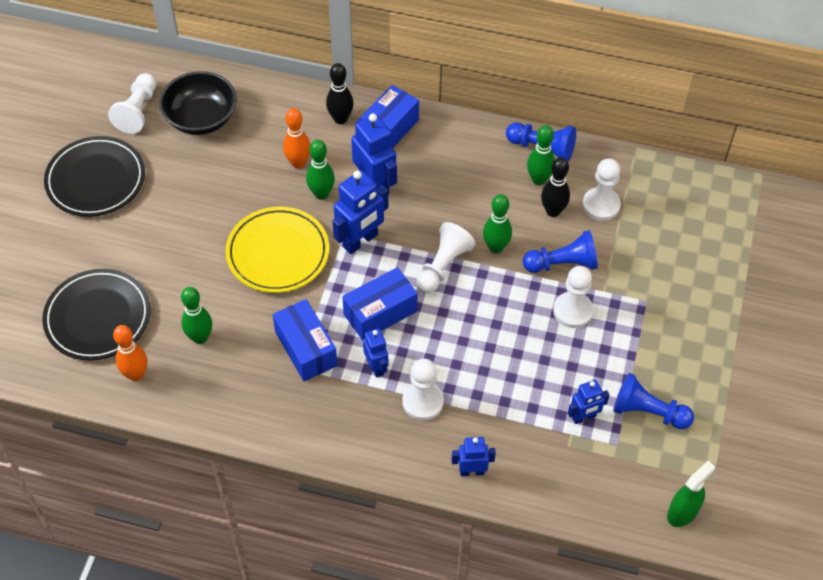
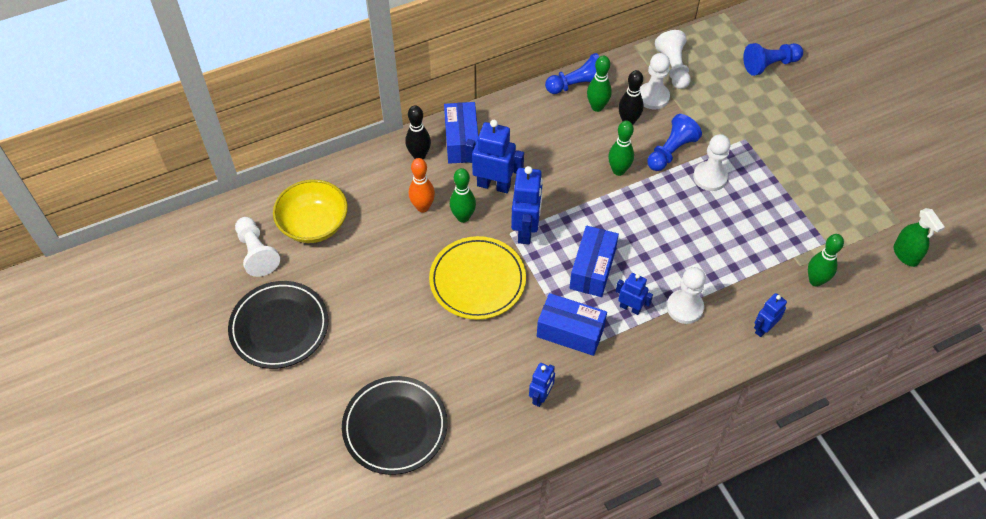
camera: 40 degrees left, 0 degrees up
(136, 374) = (470, 445): orange bowling pin -> none
(200, 337) = (488, 382): green bowling pin -> green bowling pin (815, 281)
(201, 118) = (314, 225): black bowl -> yellow bowl
(443, 266) = (598, 207): white pawn -> white pawn (673, 68)
(584, 417) = (789, 240): blue robot -> blue robot (541, 397)
(648, 412) = (821, 208): blue pawn -> blue pawn (769, 65)
(682, 512) = (905, 254): green spray bottle -> green spray bottle turned 150 degrees clockwise

